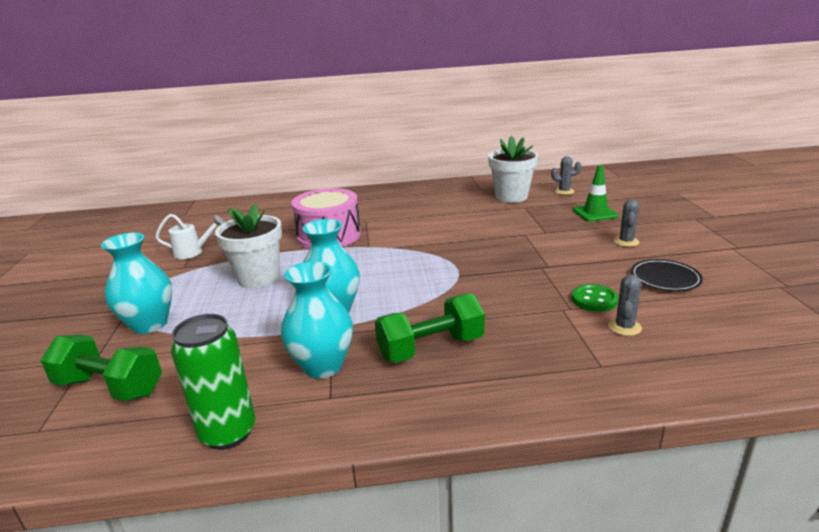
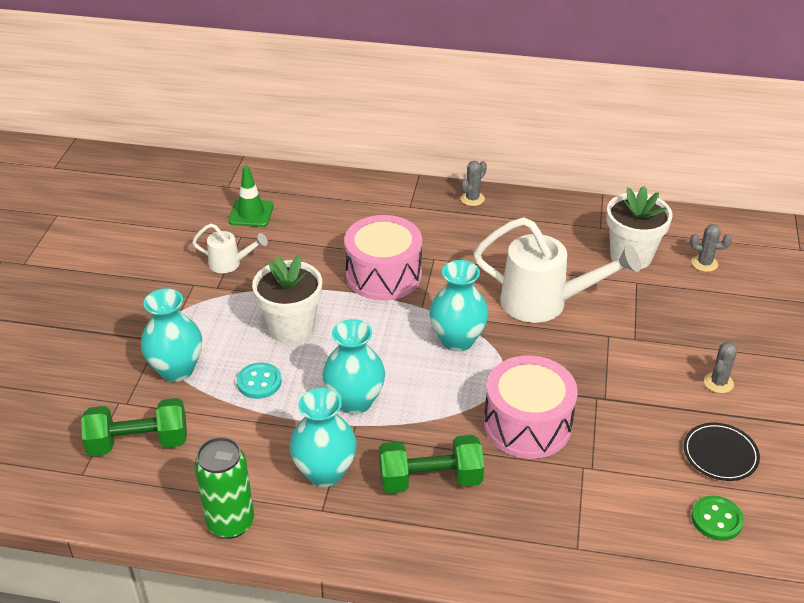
camera: 15 degrees right, 15 degrees up
(110, 387) = (139, 442): green dumbbell -> green dumbbell turned 45 degrees counterclockwise
(236, 316) = (259, 382): none -> turquoise button
(407, 258) = (457, 340): none -> turquoise vase
(465, 227) = (545, 303): none -> white watering can
(496, 293) = (527, 424): none -> pink drum
(594, 299) = (623, 463): green button -> green button (716, 519)
(595, 213) = (716, 319): green traffic cone -> green traffic cone (251, 213)
(624, 327) = (630, 509): grey cactus -> grey cactus (472, 199)

